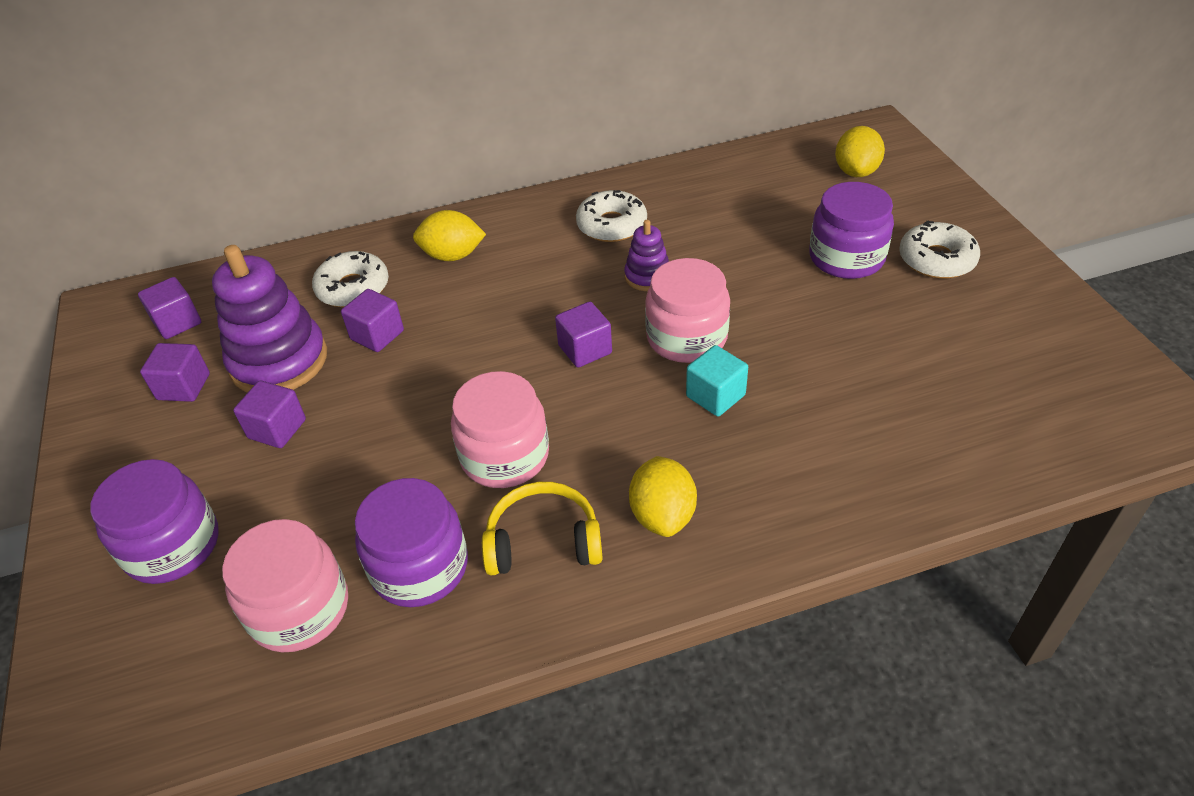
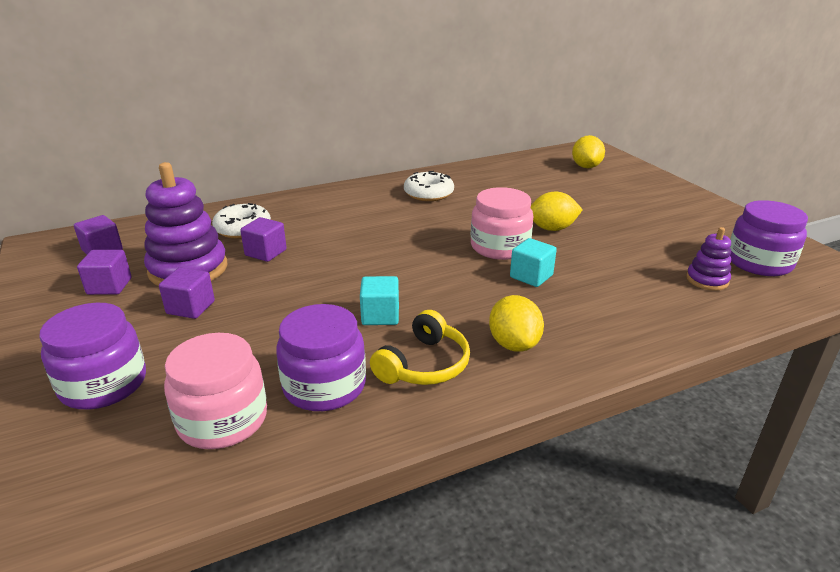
camera: 10 degrees left, 15 degrees down
(452, 256) = (316, 210): yellow lemon -> yellow lemon (552, 229)
(505, 456) = (380, 315): pink jar -> turquoise cube
(543, 541) = (424, 364): yellow headphones -> yellow headphones turned 135 degrees clockwise
(585, 349) = (427, 255): purple cube -> none
(647, 276) = (461, 217): purple stacking toy -> purple stacking toy (707, 280)
(846, 258) = (596, 205): purple jar -> purple jar (759, 262)
(936, 260) = (656, 205): white donut -> none

